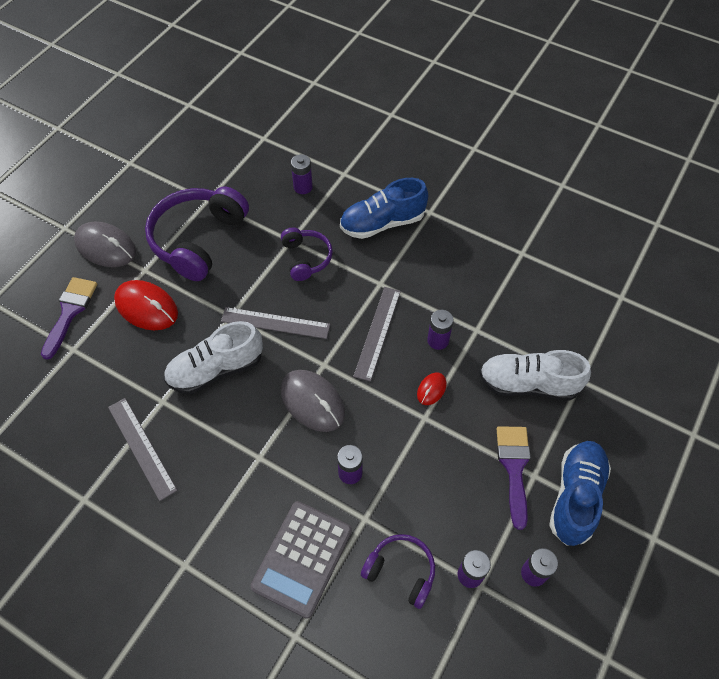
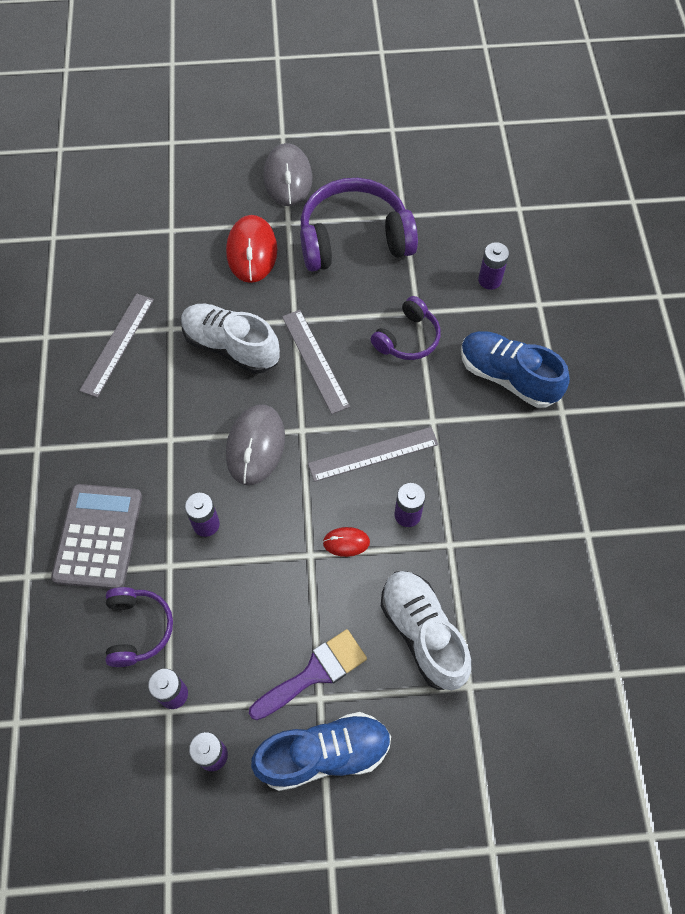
camera: 55 degrees right, 5 degrees up
(70, 312) = (204, 201): purple brush -> none
(302, 558) = (98, 536): grey calculator -> grey calculator turned 105 degrees clockwise

